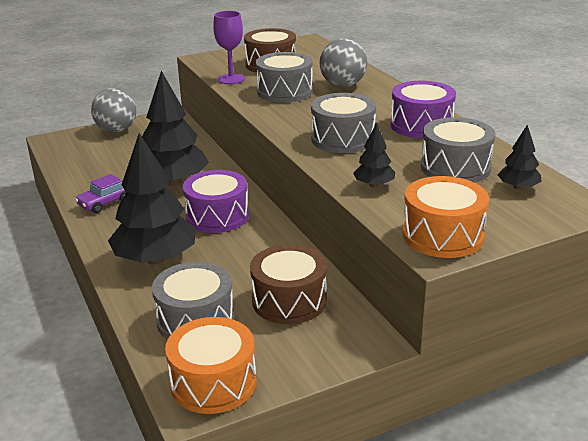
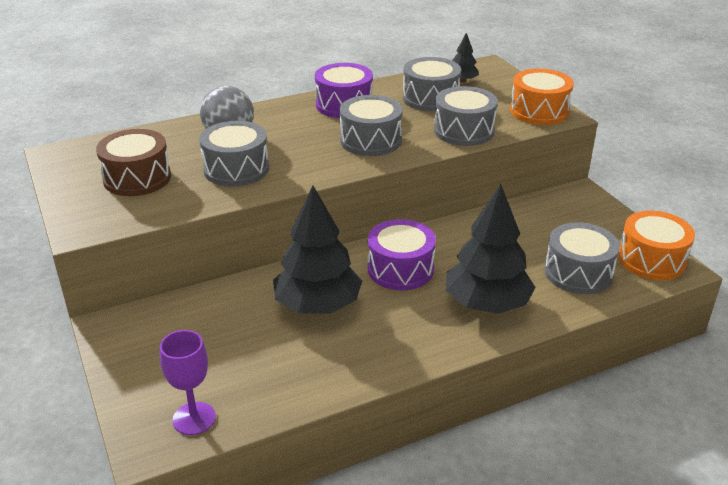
camera: 90 degrees left, 5 degrees up
(105, 203) = (365, 356): purple car -> none
(116, 130) = (138, 375): grey ball -> none
(231, 79) = (178, 205): purple goblet -> purple goblet (194, 418)
(289, 300) = (539, 227): brown drum -> none
(374, 185) = (464, 131): black tree -> grey drum

